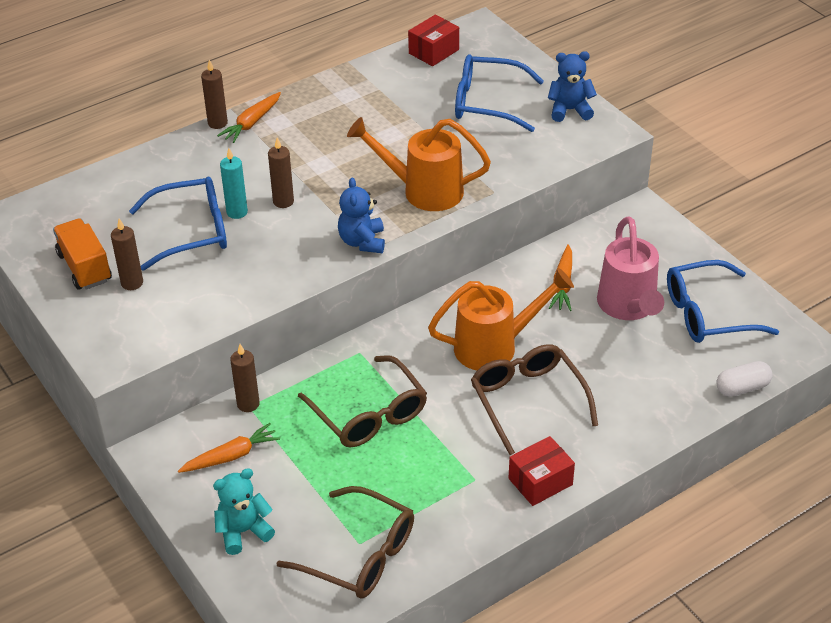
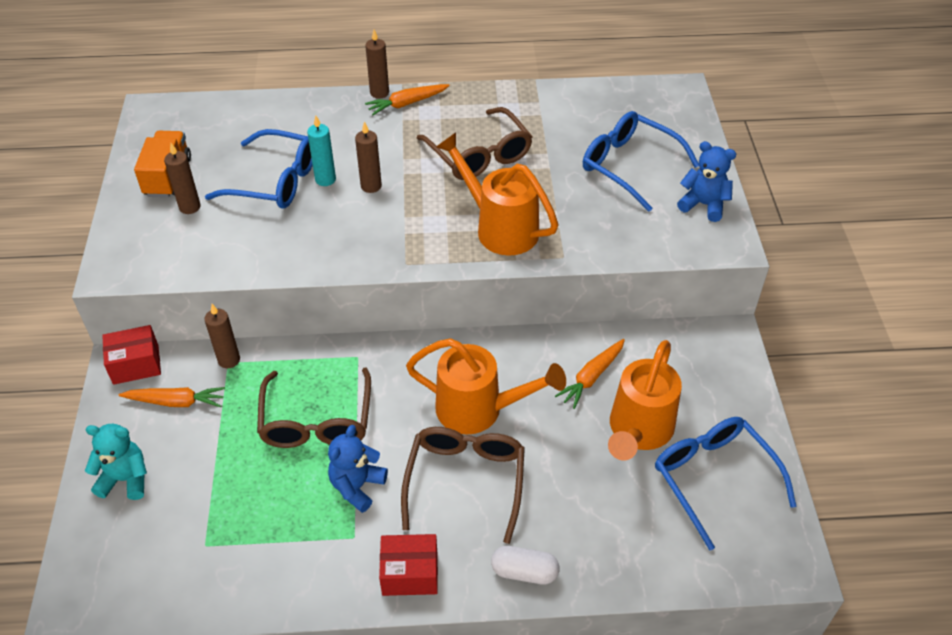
camera: 30 degrees right, 5 degrees up
(360, 555) = (196, 558): brown glasses -> brown glasses (479, 155)
(362, 242) = (404, 253): blue teddy bear -> blue teddy bear (357, 486)
(433, 51) = (619, 98): red box -> red box (136, 364)
(628, 306) = (638, 431): pink watering can -> orange watering can
(707, 314) = (713, 478): blue glasses -> blue glasses turned 45 degrees clockwise
(742, 388) = (689, 580): white capsule -> white capsule (524, 572)

